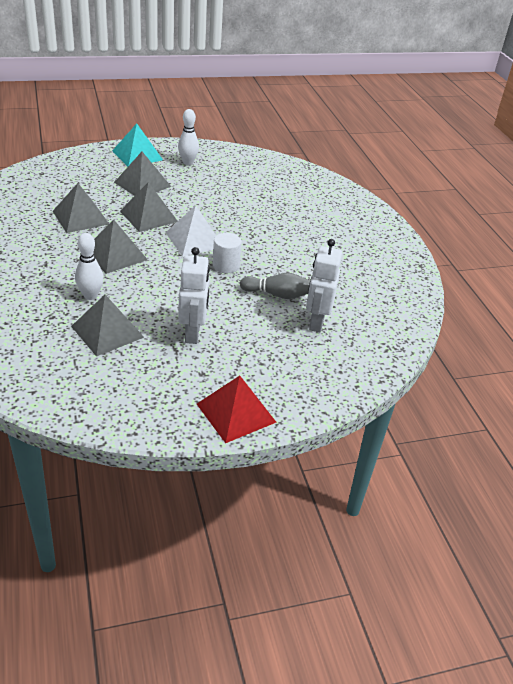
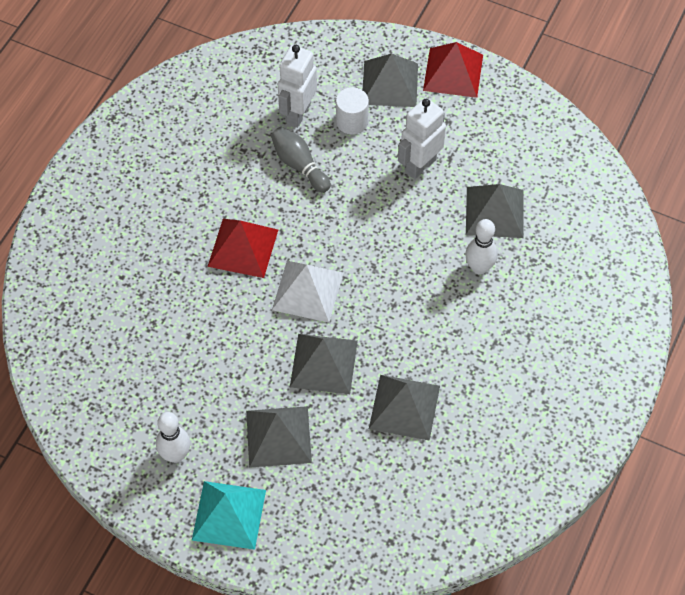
camera: 135 degrees left, 20 degrees up
(115, 255) = (412, 315): grey pyramid -> grey pyramid (390, 83)
(226, 265) = (311, 232): white cylinder -> white cylinder (352, 121)
(257, 242) = (243, 248): none -> red pyramid
(316, 322) = (298, 114): white robot -> white robot turned 150 degrees clockwise

